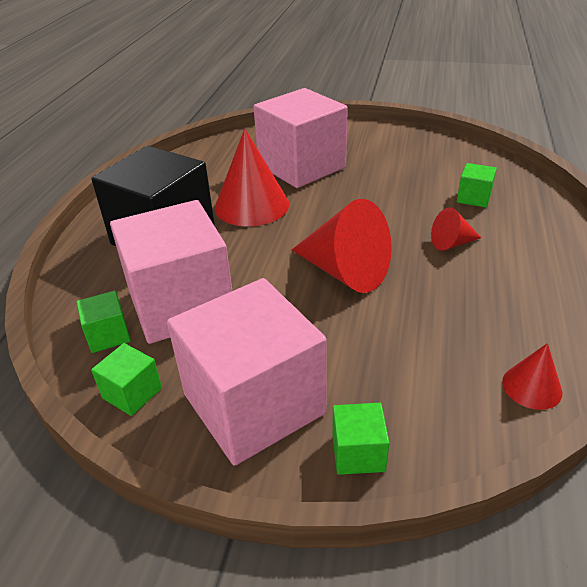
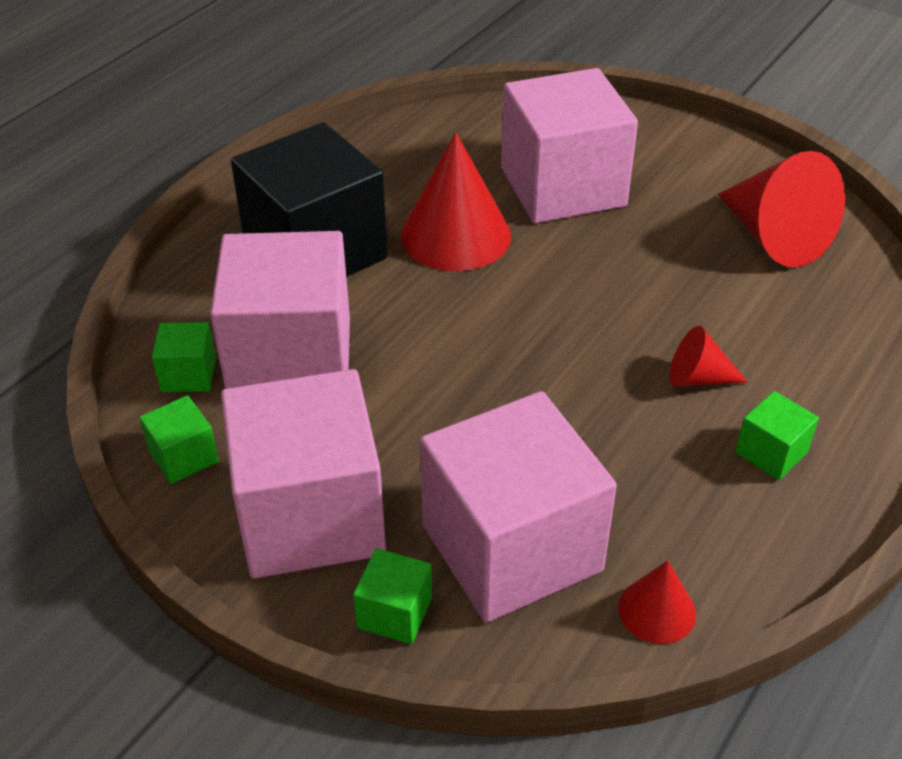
camera: 20 degrees right, 5 degrees up
(345, 272) = (521, 377): red cone -> red cone (774, 237)
(410, 378) = (511, 548): none -> pink cube
(474, 198) = (785, 313): green cube -> green cube (771, 452)

